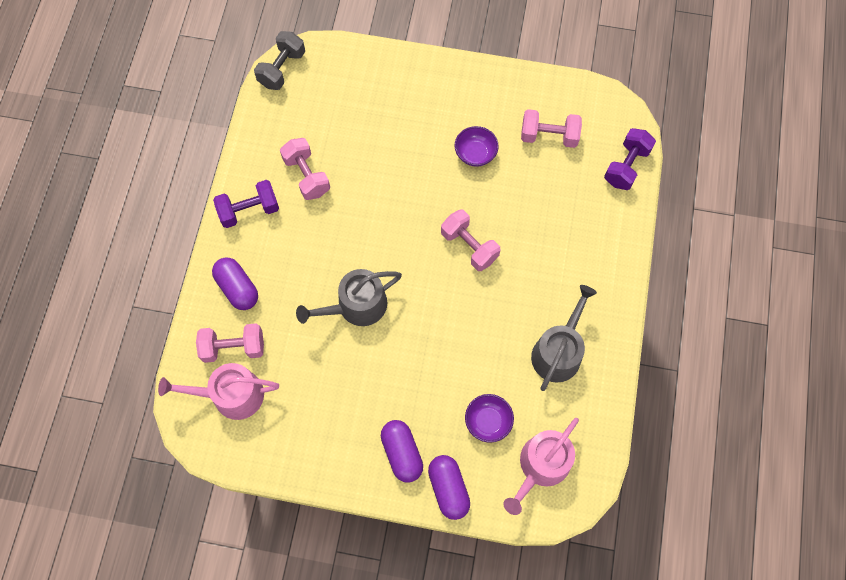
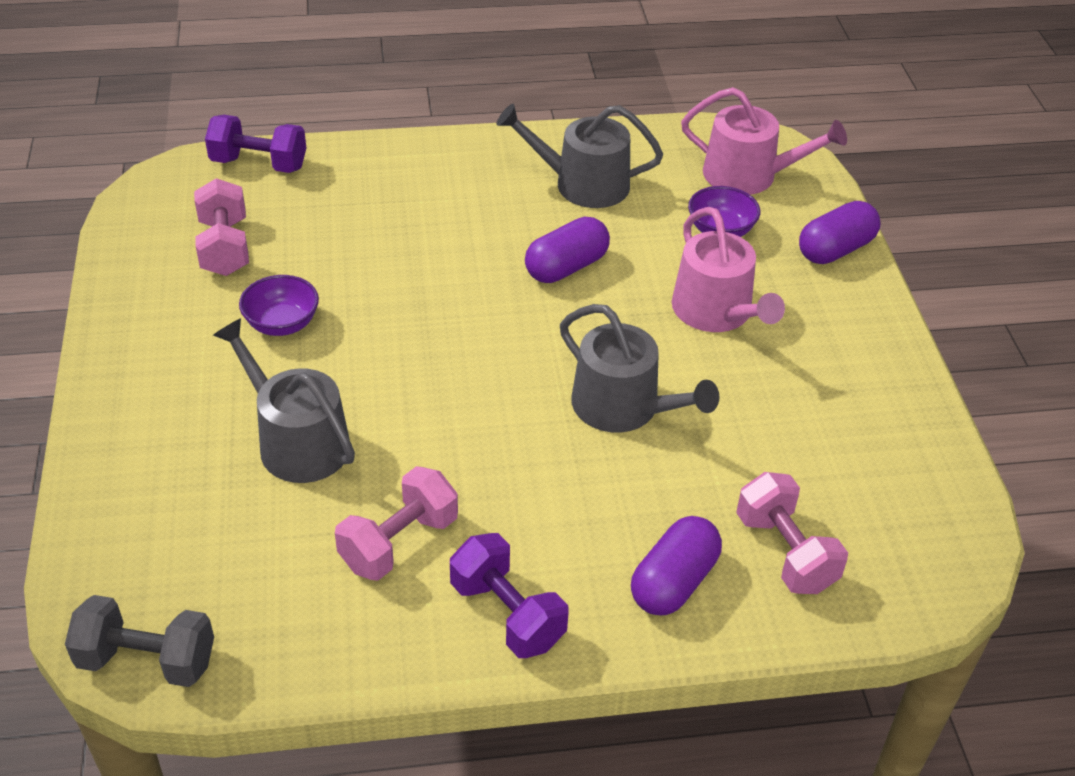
camera: 110 degrees left, 25 degrees down
(231, 395) = (867, 529): pink watering can -> pink watering can (717, 312)
(386, 145) = (296, 441): none -> grey watering can
(402, 453) = (820, 304): purple capsule -> purple capsule (566, 267)
(469, 246) = (458, 299): pink dumbbell -> none

